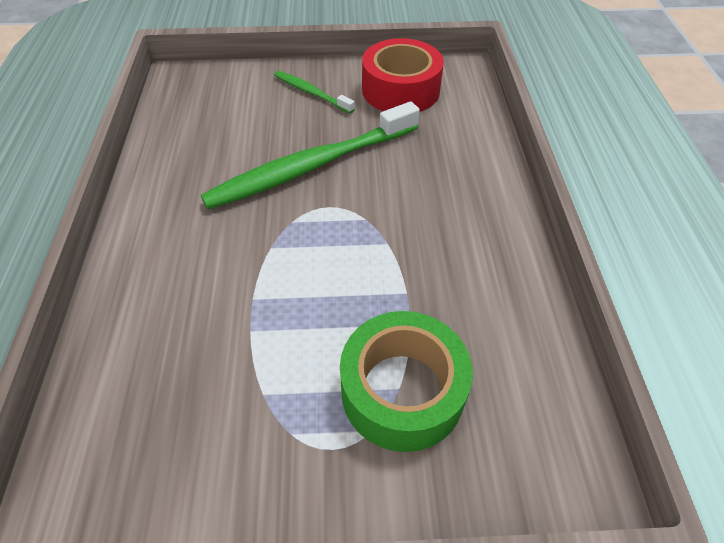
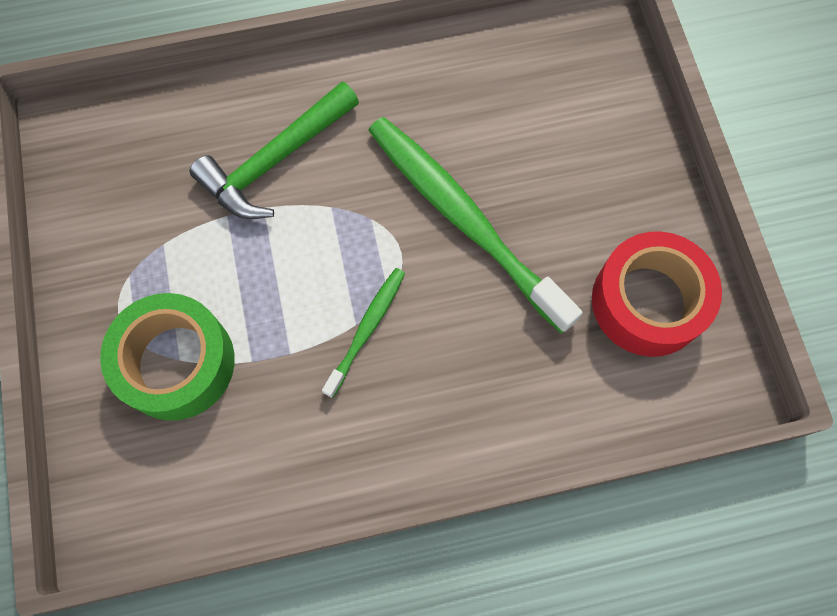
camera: 80 degrees right, 20 degrees up
(206, 284) = (275, 161): none -> green hammer
(311, 93) = (610, 187): green toothbrush -> green toothbrush (367, 329)

